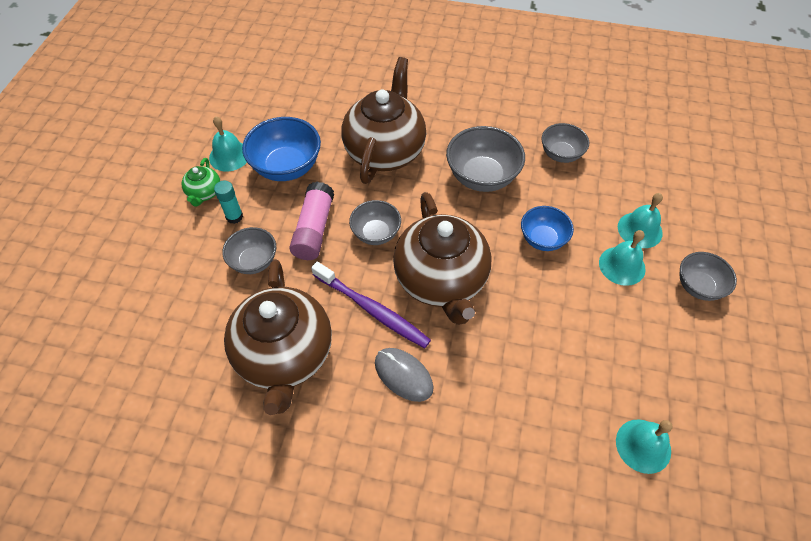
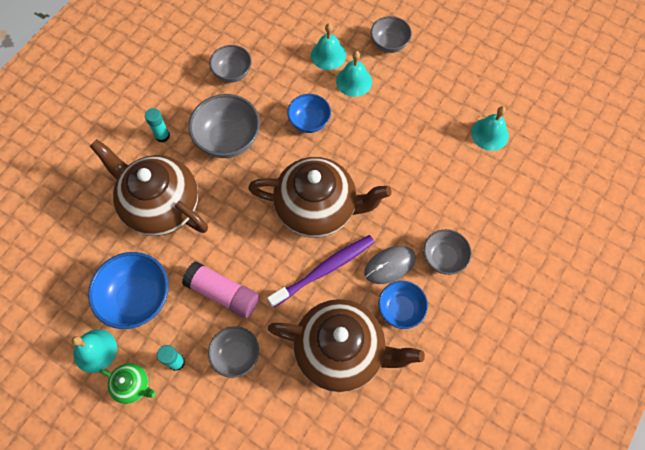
camera: 70 degrees left, 10 degrees up
(353, 403) = (400, 309): none -> blue bowl
(376, 233) = (250, 243): grey bowl -> grey bowl (443, 258)
(458, 126) = (162, 136): none -> turquoise glue stick

